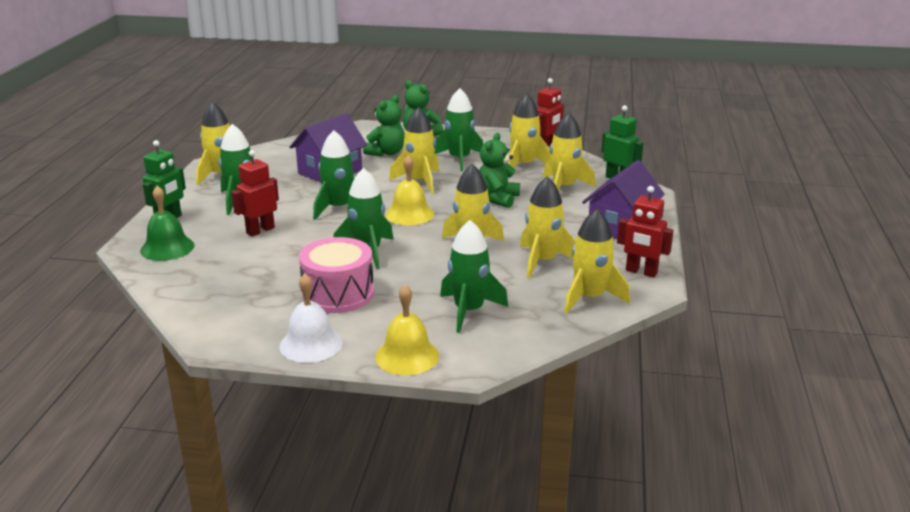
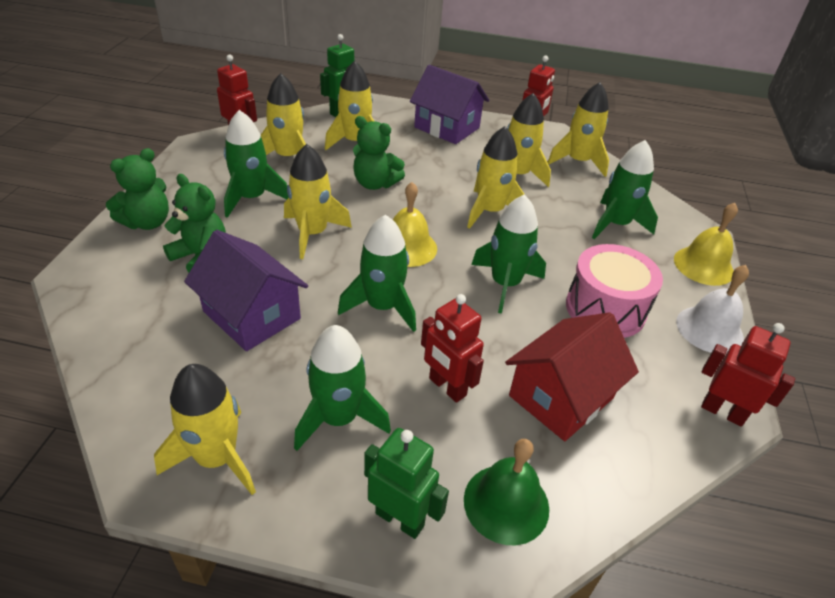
camera: 90 degrees left, 15 degrees up
(216, 335) = (722, 412): none -> red robot
(244, 269) = (561, 397): none -> red house

